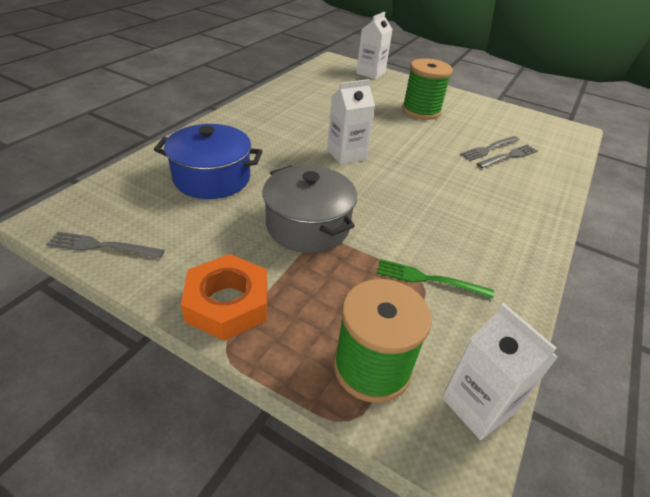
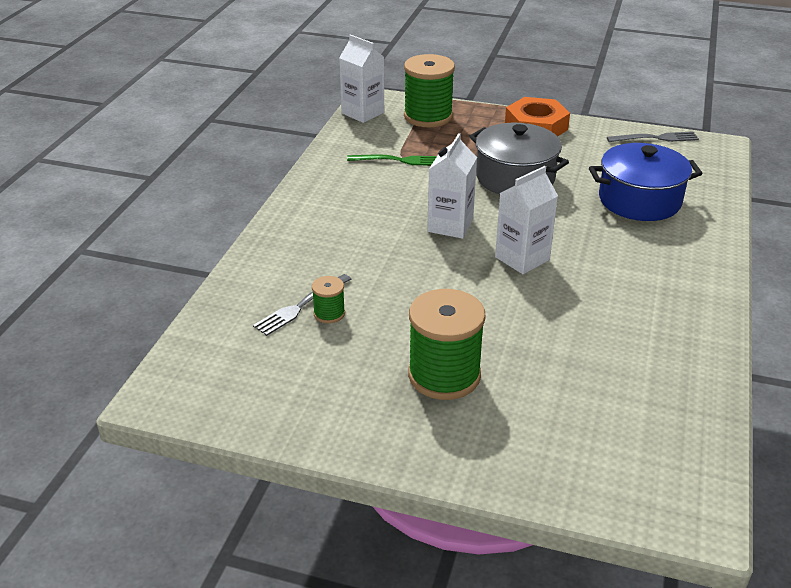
camera: 170 degrees right, 5 degrees down
(370, 73) = (584, 482): white carton -> white carton (450, 225)
(489, 149) = (329, 313): grey fork -> green spool

